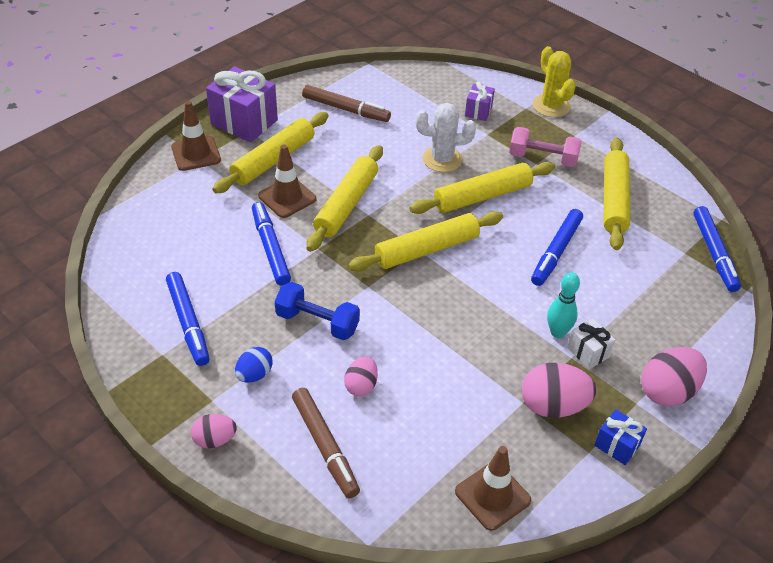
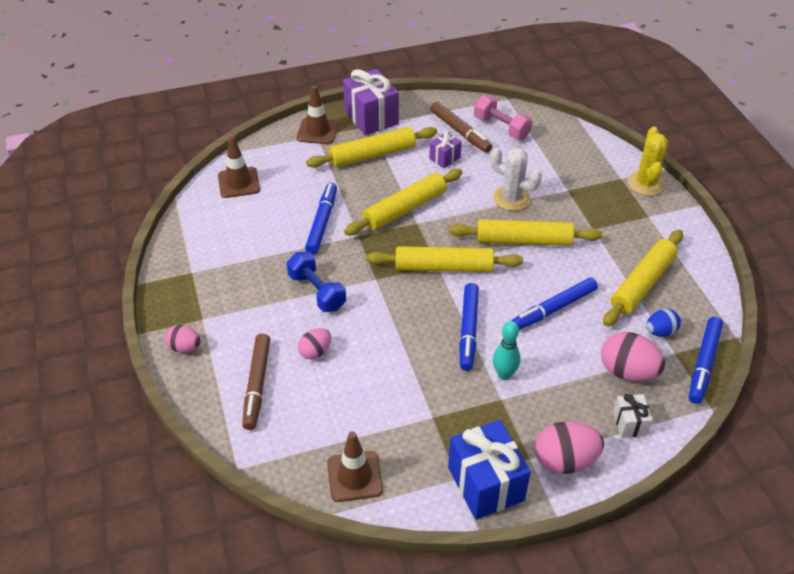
camera: 30 degrees right, 0 degrees up
(188, 323) = (224, 257): blue marker -> blue marker (468, 330)
(254, 374) = (244, 312): blue egg -> blue egg (660, 332)
(287, 197) = (362, 188): brown traffic cone -> brown traffic cone (239, 183)
(478, 111) = (574, 168): purple gift -> purple gift (445, 158)
(543, 158) = (602, 226): pink dumbbell -> pink dumbbell (501, 128)
(553, 406) = (455, 430): pink egg -> pink egg (627, 372)
(588, 352) = (518, 401): white gift -> white gift (629, 423)
(617, 445) = (485, 484): blue gift -> blue gift, size x1.94

